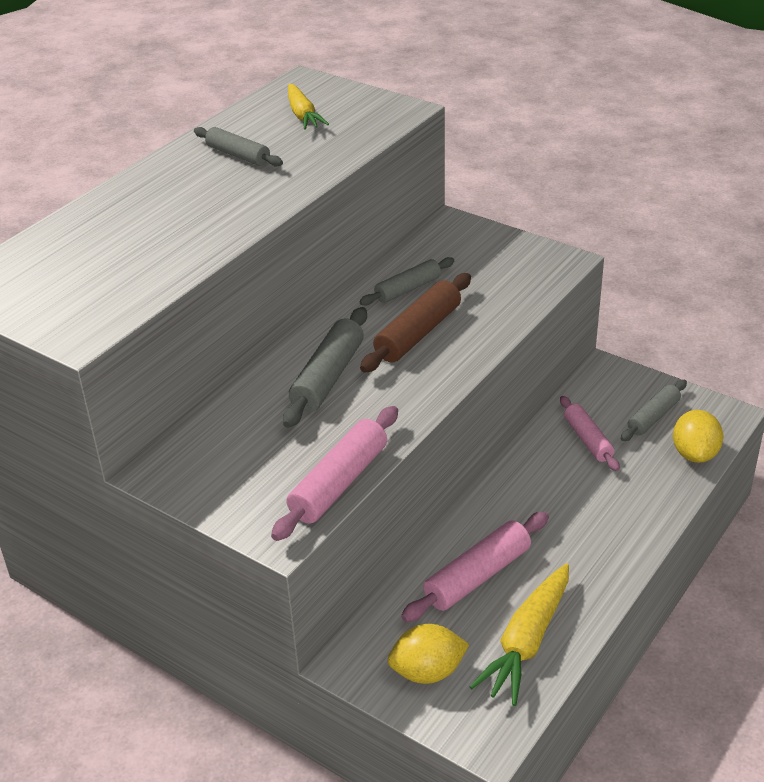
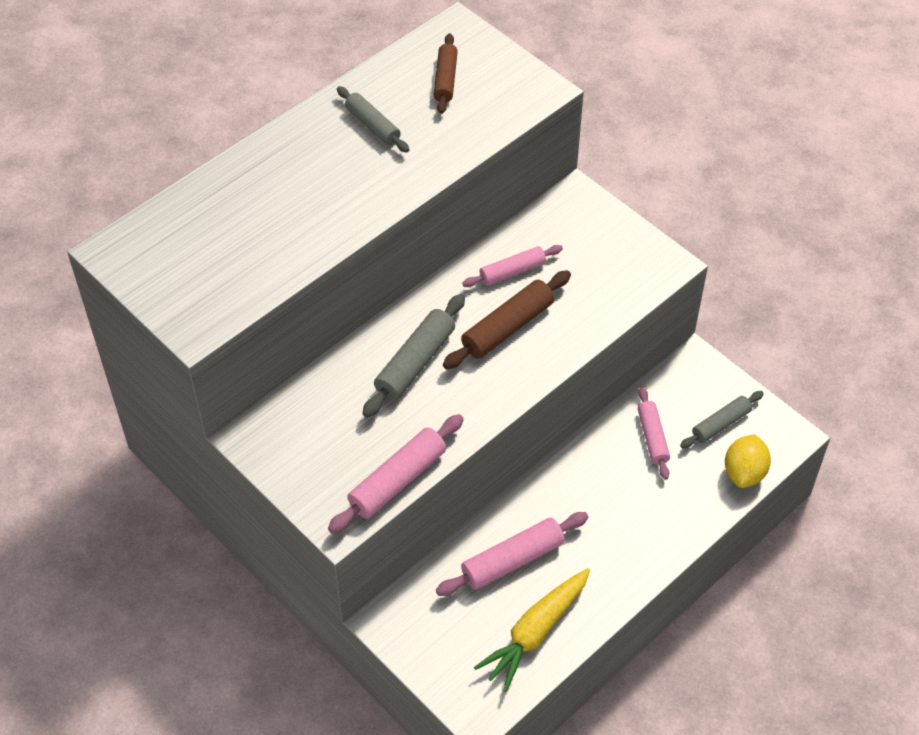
camera: 10 degrees right, 15 degrees up
(303, 115) = (445, 79): yellow carrot -> brown rolling pin
(408, 289) = (512, 272): grey rolling pin -> pink rolling pin
(427, 672) = (446, 642): yellow lemon -> none

